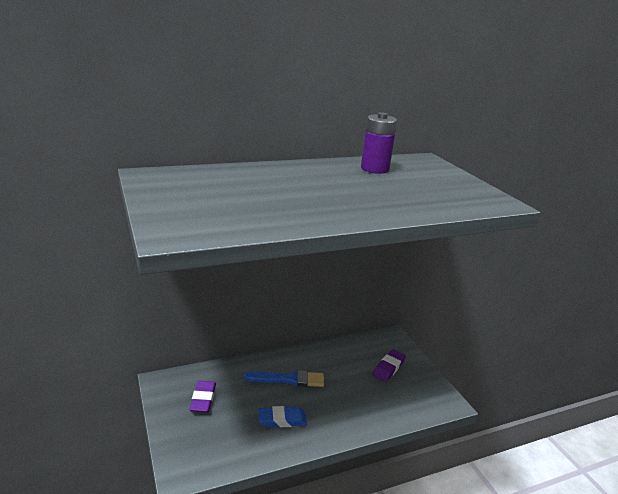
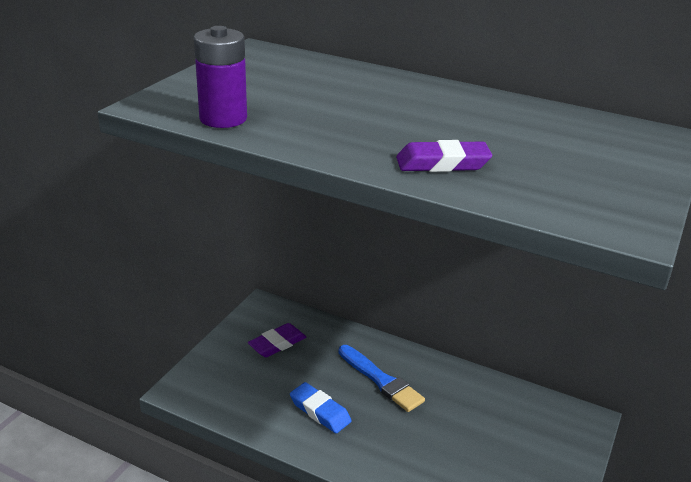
camera: 50 degrees right, 5 degrees up
(375, 169) = (535, 121): purple battery -> purple battery (223, 118)
(388, 368) = (522, 449): purple eraser -> purple eraser (442, 163)

